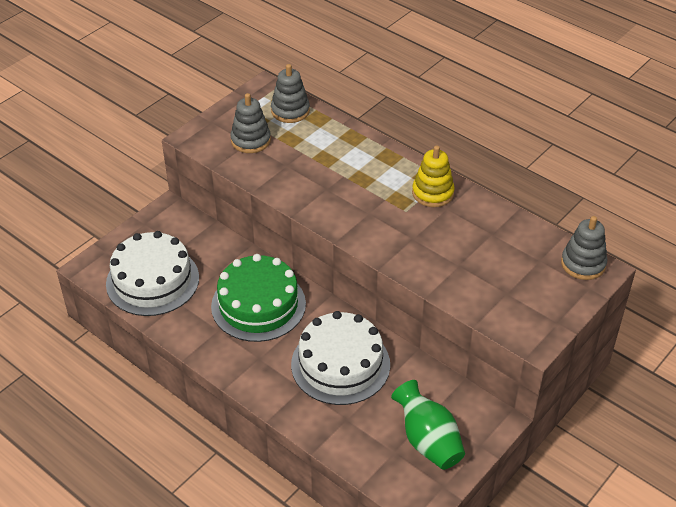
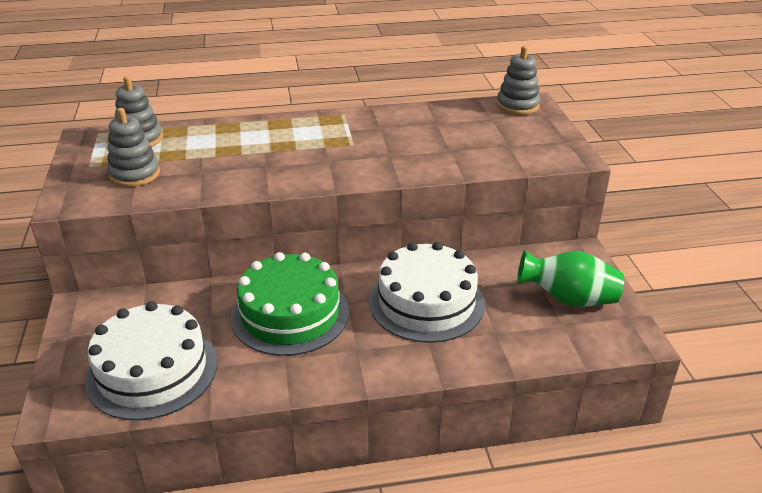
camera: 50 degrees left, 10 degrees down
(432, 193) = (352, 125): yellow stacking toy -> none

